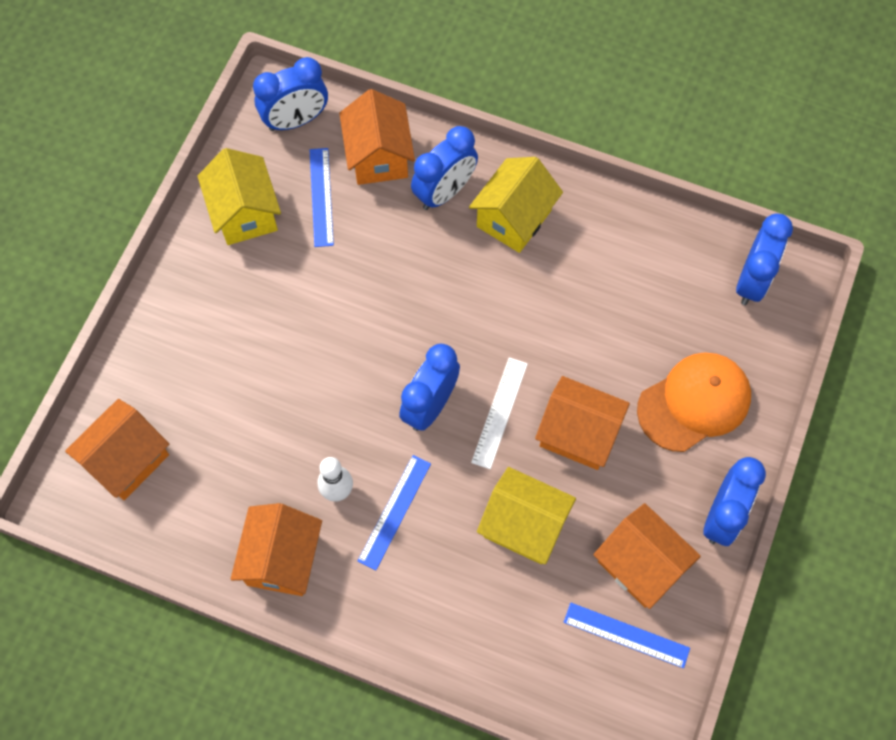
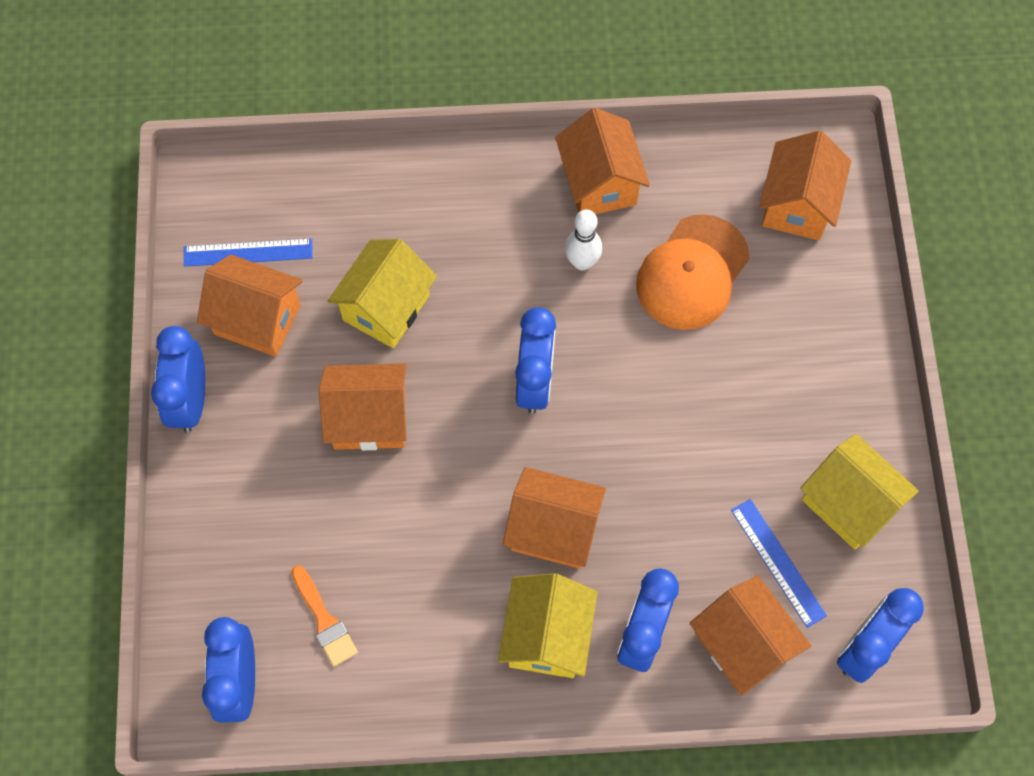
camera: 155 degrees right, 0 degrees up
(395, 512) = (517, 267): blue ruler -> none
(472, 288) = (553, 529): none -> orange house
(500, 412) = (460, 406): white ruler -> none
(524, 525) = (386, 307): yellow house -> yellow house turned 60 degrees counterclockwise
(673, 296) = (324, 620): none -> orange brush
(694, 402) = (259, 506): orange cap -> orange cap (692, 273)

